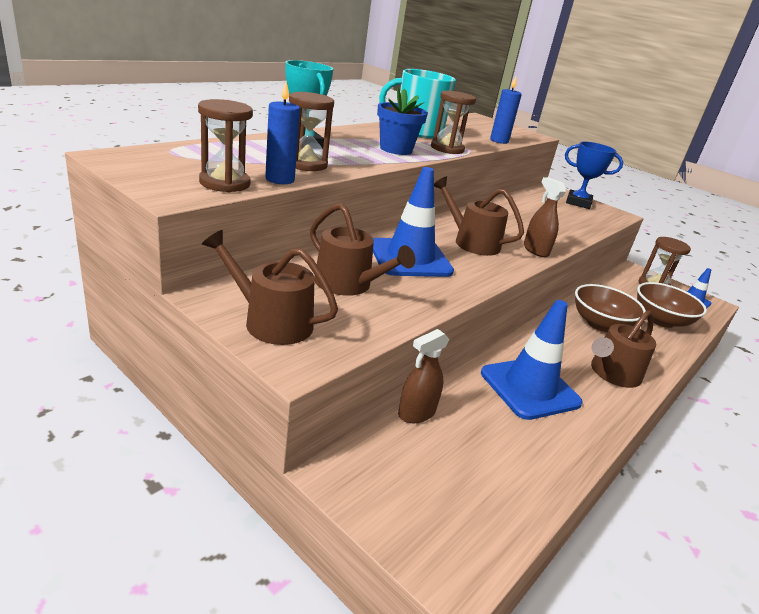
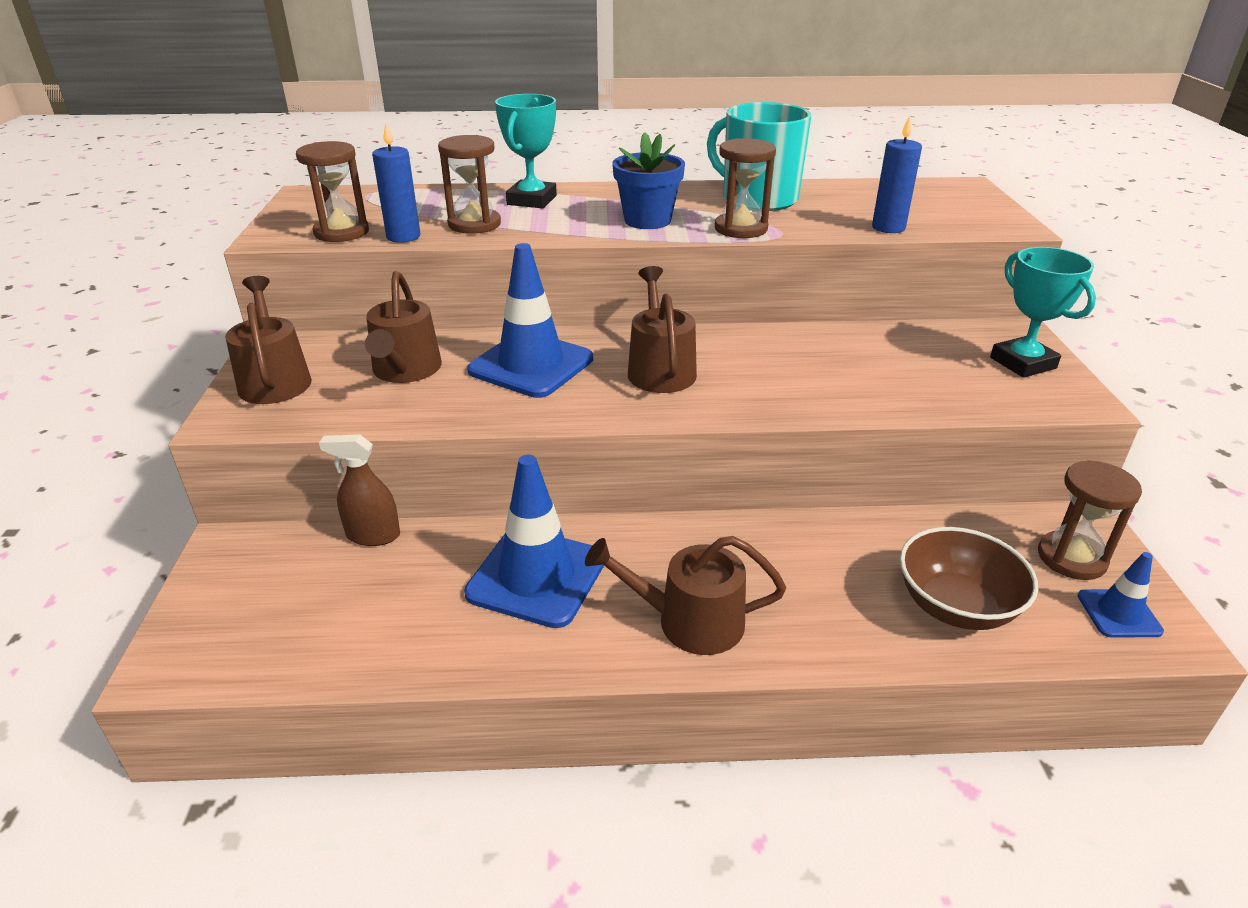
camera: 50 degrees right, 5 degrees up
(535, 250) = (741, 406): brown spray bottle -> none
(578, 203) = (1023, 363): blue trophy -> turquoise trophy
(600, 324) = (811, 561): brown bowl -> none

